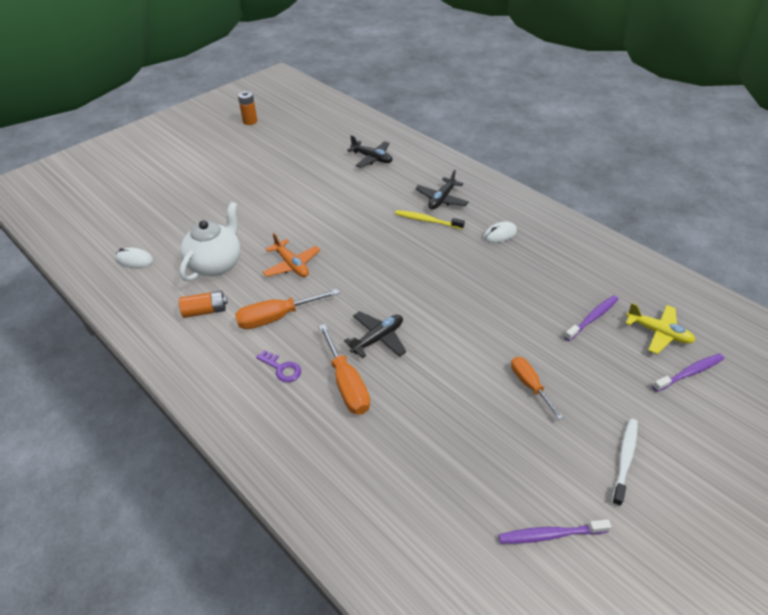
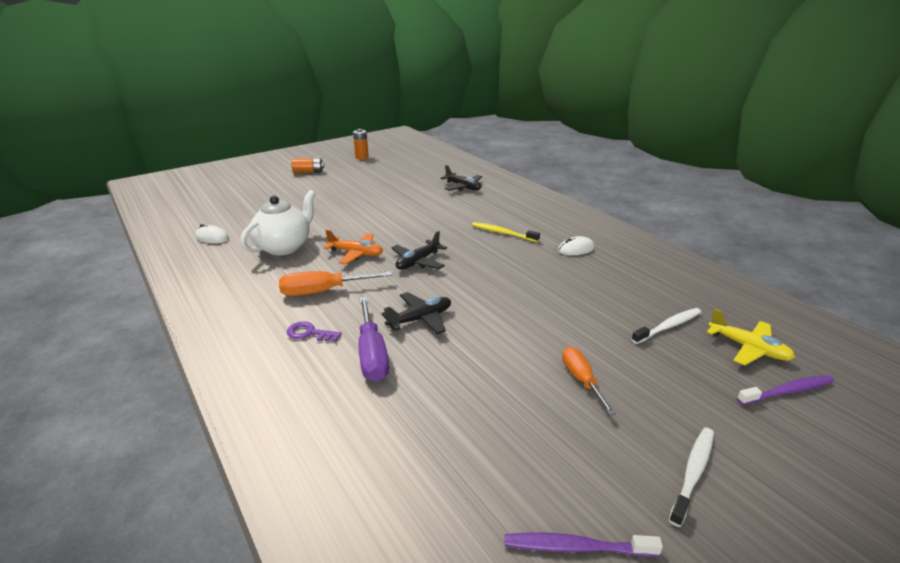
camera: 10 degrees right, 15 degrees down
(205, 311) = (256, 279): orange battery -> orange battery (308, 172)
(282, 368) = (309, 333): purple key -> purple key turned 150 degrees clockwise
(291, 265) = (356, 253): orange plane -> orange plane turned 45 degrees counterclockwise
(346, 384) = (372, 354): orange screwdriver -> purple screwdriver
(441, 199) = (522, 219): black plane -> black plane (418, 262)
(592, 318) = (668, 326): purple toothbrush -> white toothbrush

